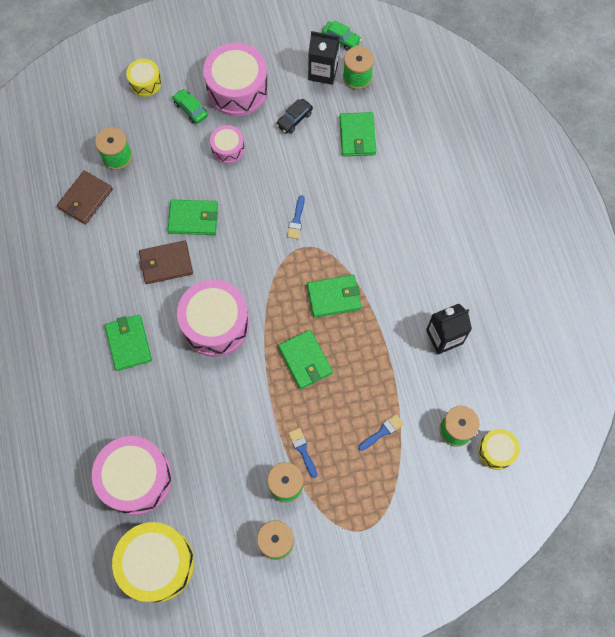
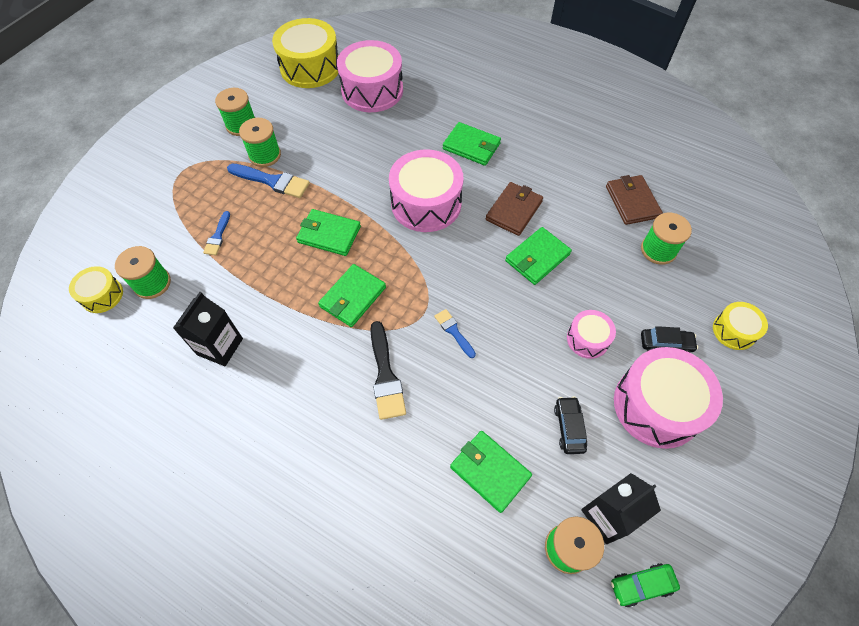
camera: 135 degrees right, 10 degrees down
(190, 109) = (665, 344): green car -> black car
(303, 450) = (272, 181): blue brush -> blue brush, size x1.71
(361, 230) = (385, 375): none -> black brush

